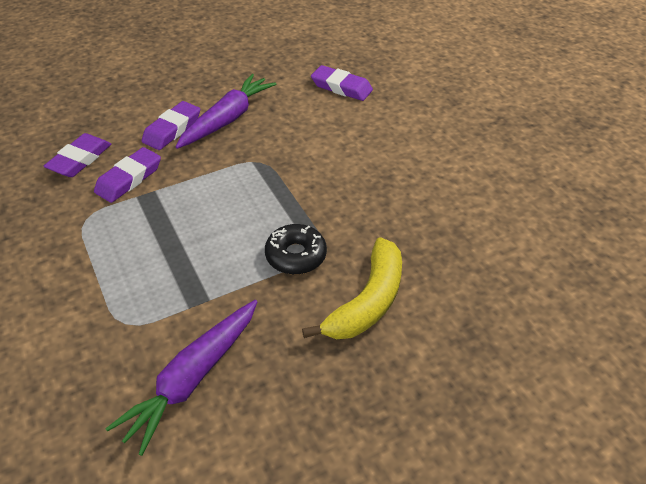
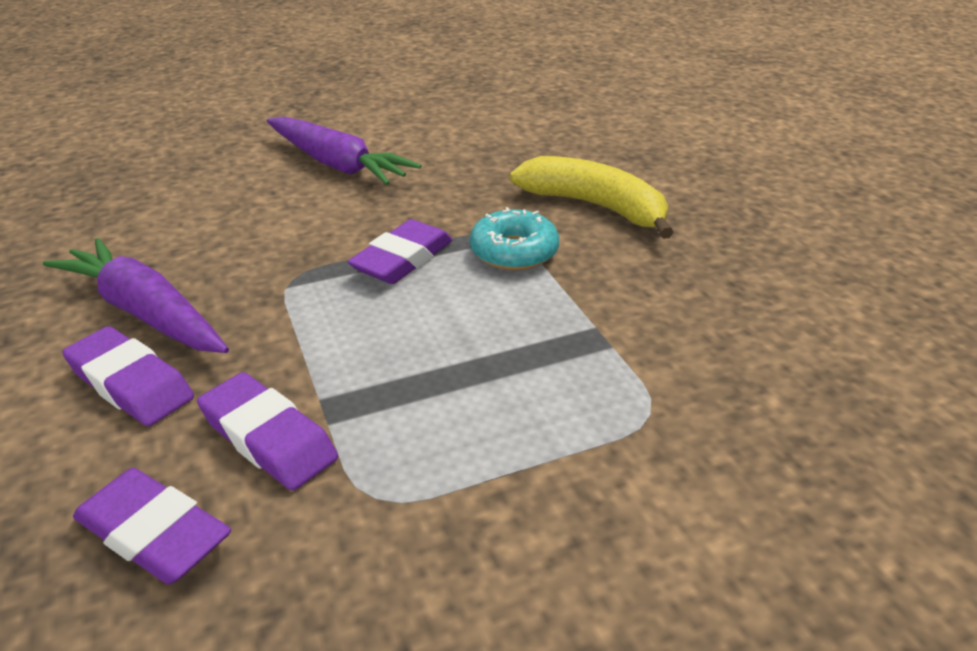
camera: 85 degrees left, 10 degrees down
(192, 378) = (739, 337): purple carrot -> purple carrot (337, 164)
(296, 255) = (514, 252): black donut -> turquoise donut
(341, 87) = (138, 199): purple eraser -> purple eraser (402, 259)

